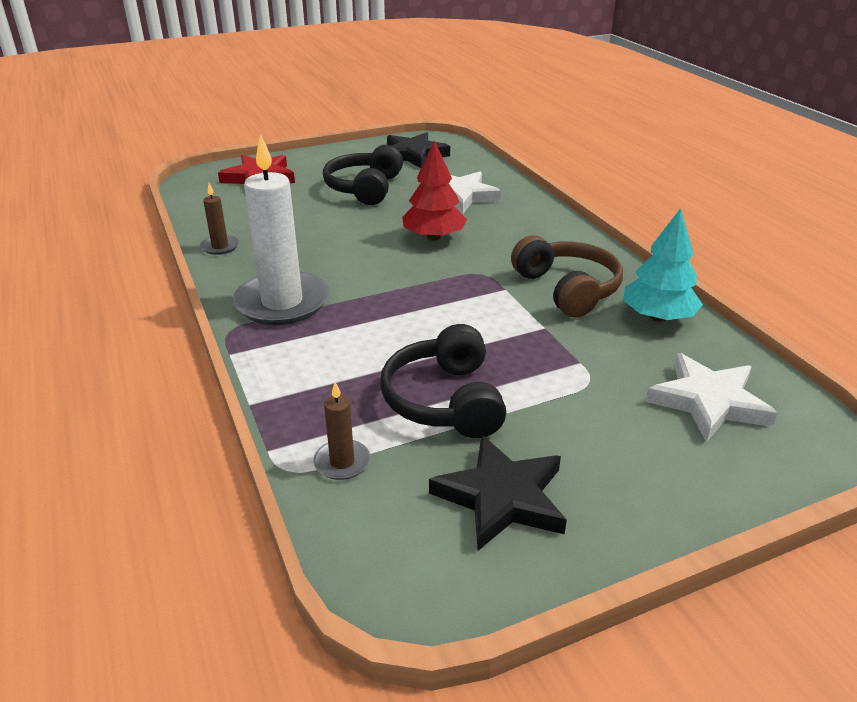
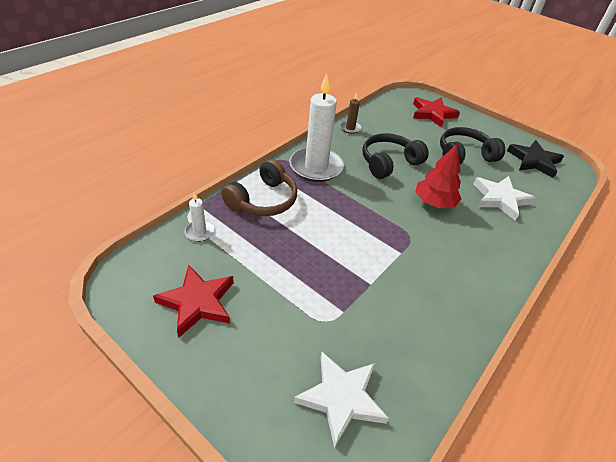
camera: 60 degrees right, 10 degrees up
(342, 462) = (200, 232): brown candle -> white candle
(444, 400) = (267, 256): black headphones -> black headphones (389, 163)
(501, 497) = (197, 302): black star -> red star
(567, 289) = (427, 285): brown headphones -> brown headphones (263, 200)
(658, 317) = (431, 348): turquoise tree -> none

